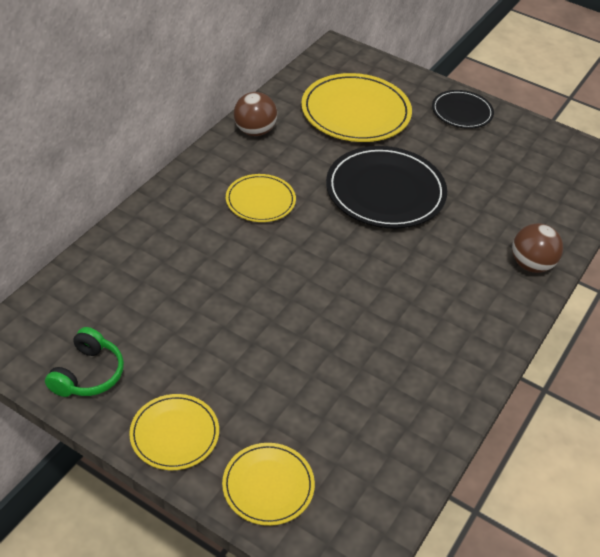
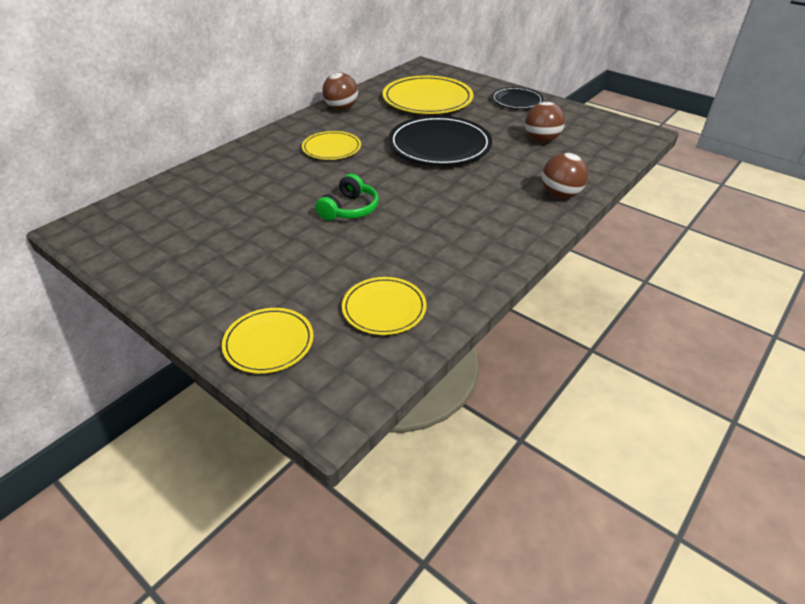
camera: 10 degrees right, 5 degrees down
(88, 374) = (139, 253): green headphones -> green headphones (349, 209)
(174, 434) = (197, 298): yellow plate -> yellow plate (384, 308)
(499, 178) = (541, 140): none -> brown ball

